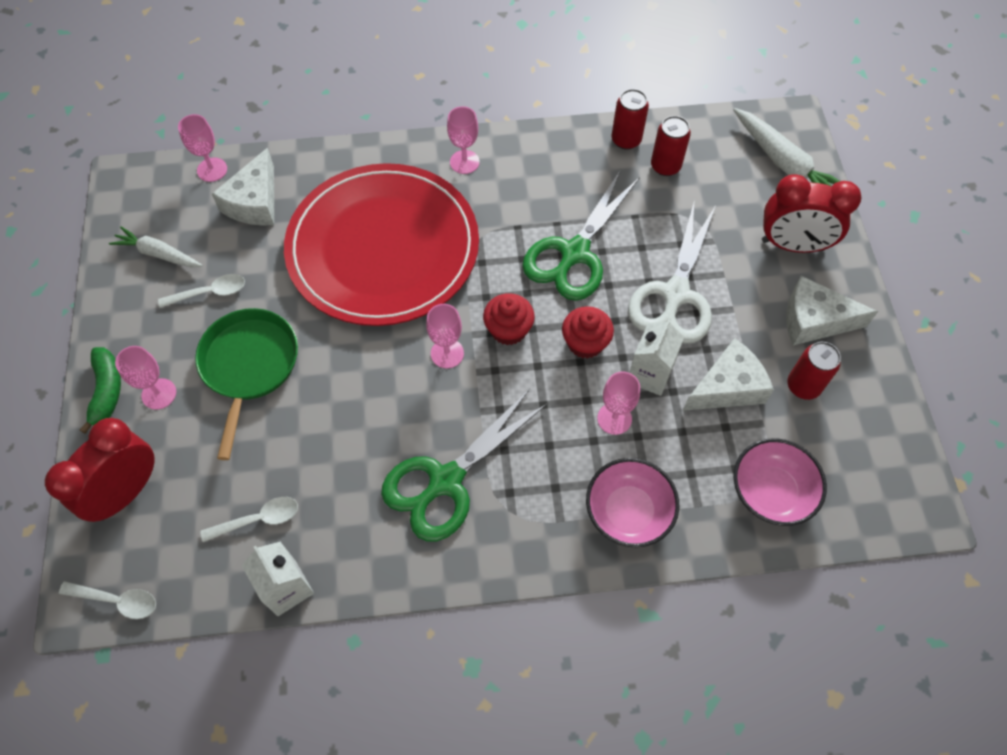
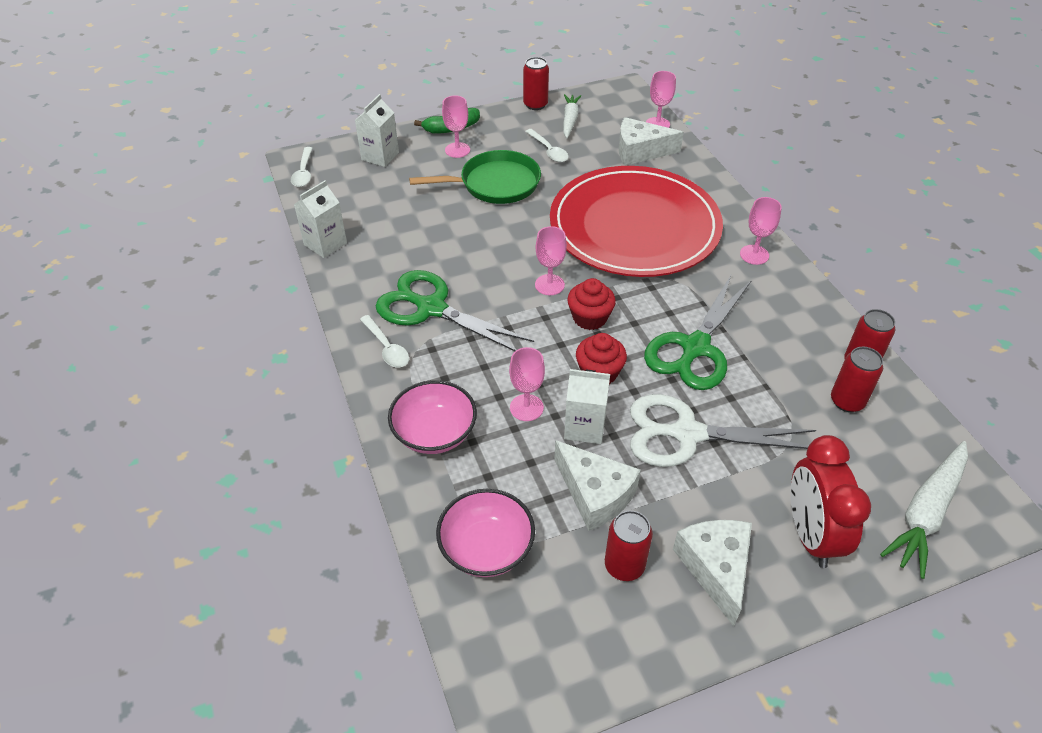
camera: 75 degrees right, 15 degrees down
(104, 282) = (535, 104): none -> red can
(126, 492) = (380, 156): red clock -> white carton
(258, 520) = (374, 218): white spoon -> white spoon (386, 347)
(574, 253) = (695, 348): green scissors -> green scissors turned 75 degrees counterclockwise

